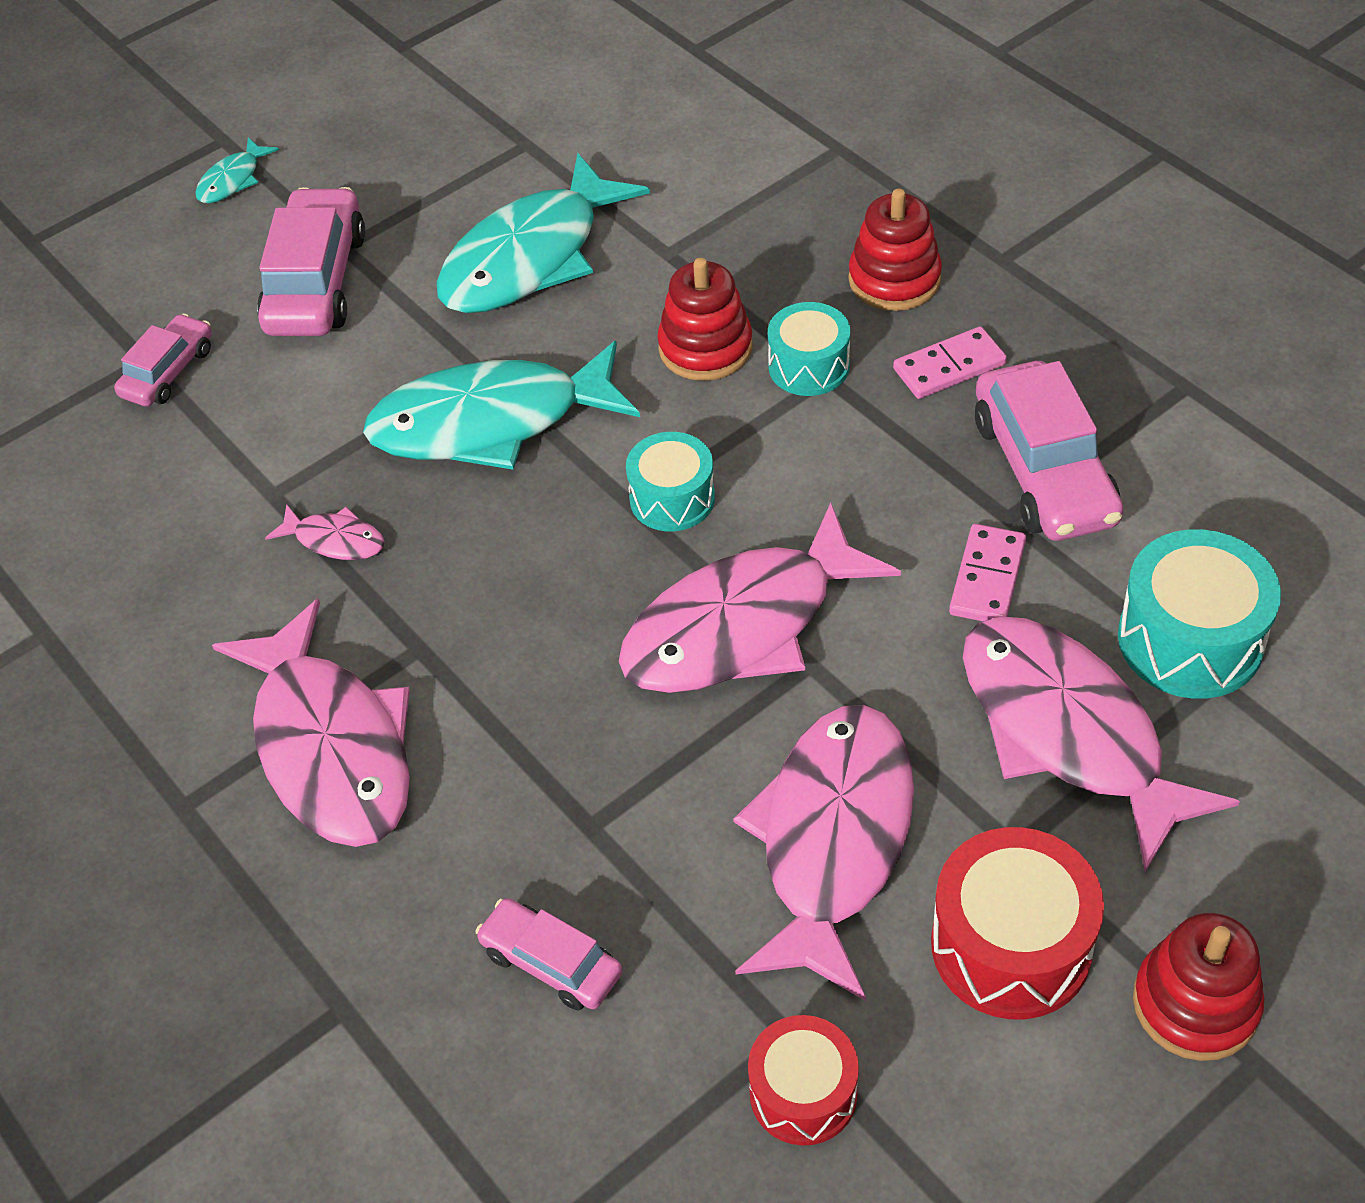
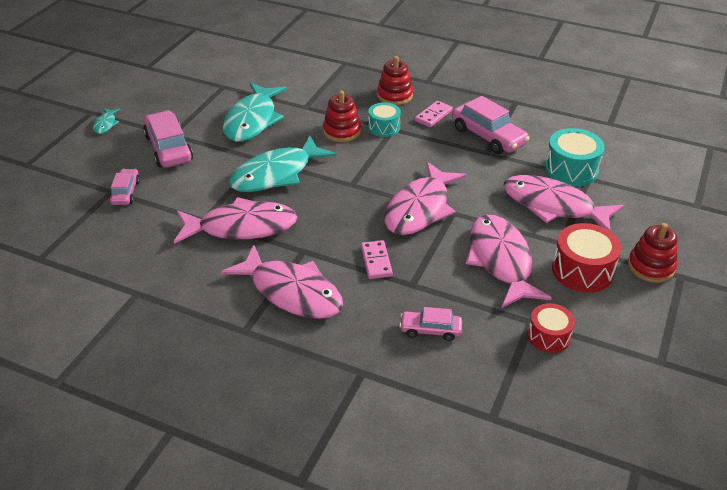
camera: 30 degrees left, 10 degrees down
(335, 540) = (242, 227): pink fish -> pink fish, size x2.34
(672, 498) = (364, 178): turquoise drum -> none
(987, 578) = (493, 171): pink domino -> pink domino (376, 261)

